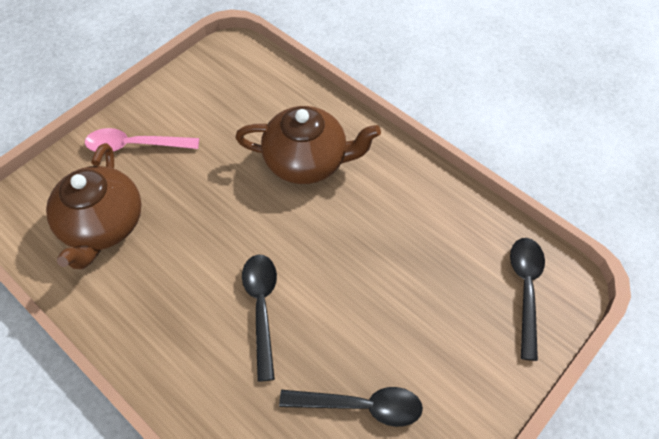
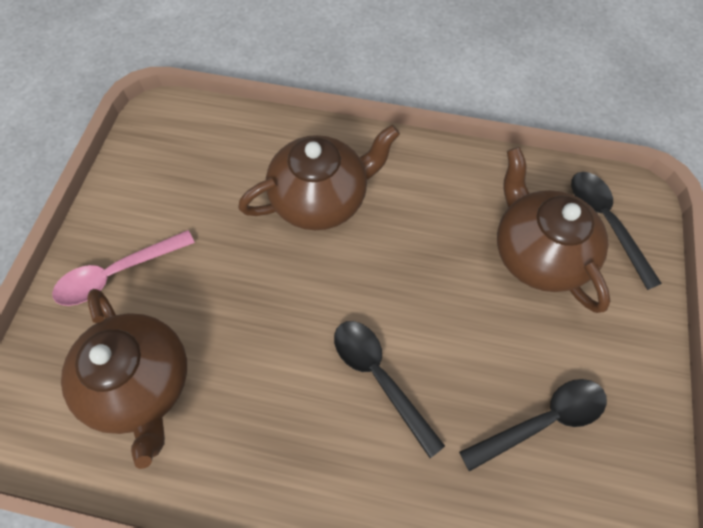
camera: 30 degrees left, 5 degrees up
(448, 284) = (537, 253): none -> brown teapot

